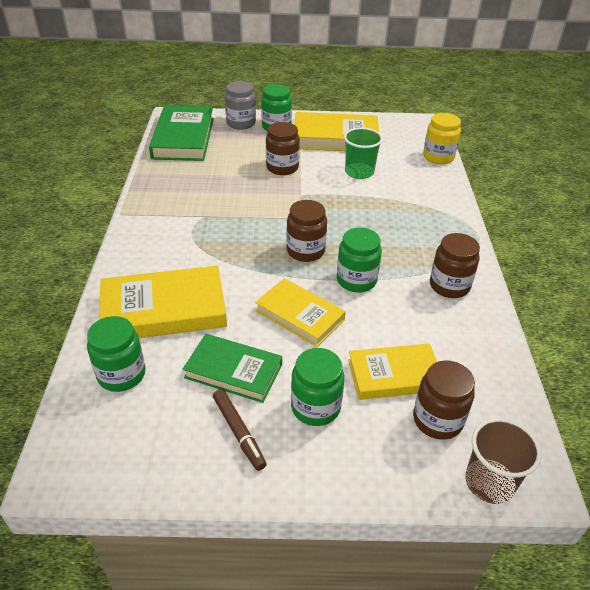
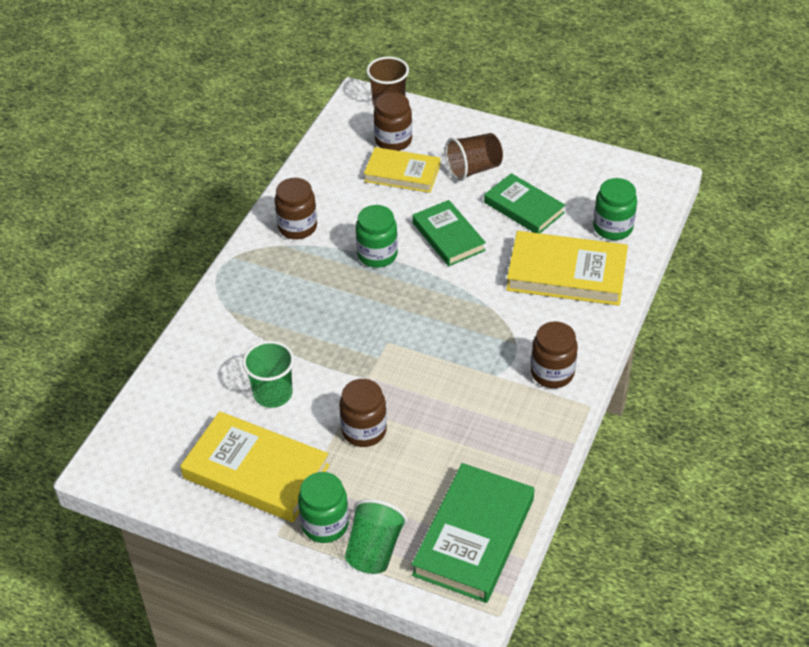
camera: 155 degrees left, 5 degrees up
(238, 432) = (535, 168): brown marker -> none
(241, 123) = (374, 550): grey jar -> green cup
(299, 315) = (448, 236): yellow book -> green book
(305, 251) = (406, 299): brown jar -> brown jar (552, 373)
(315, 407) = (473, 169): green jar -> brown cup
(438, 157) = (152, 392): yellow jar -> none

